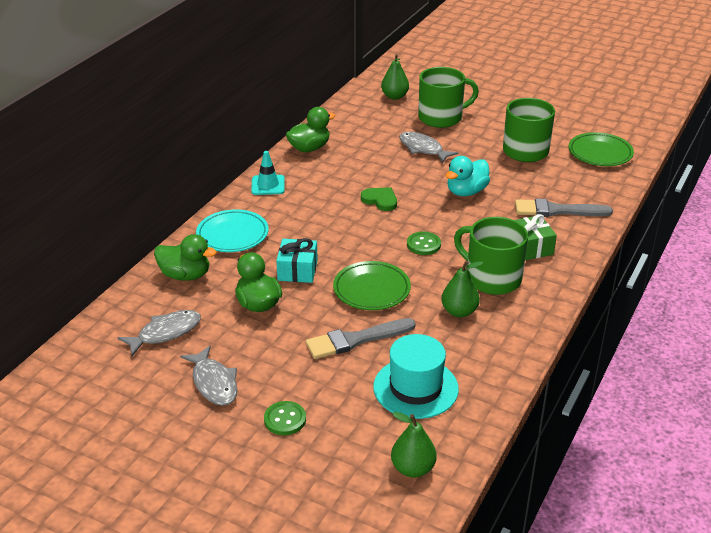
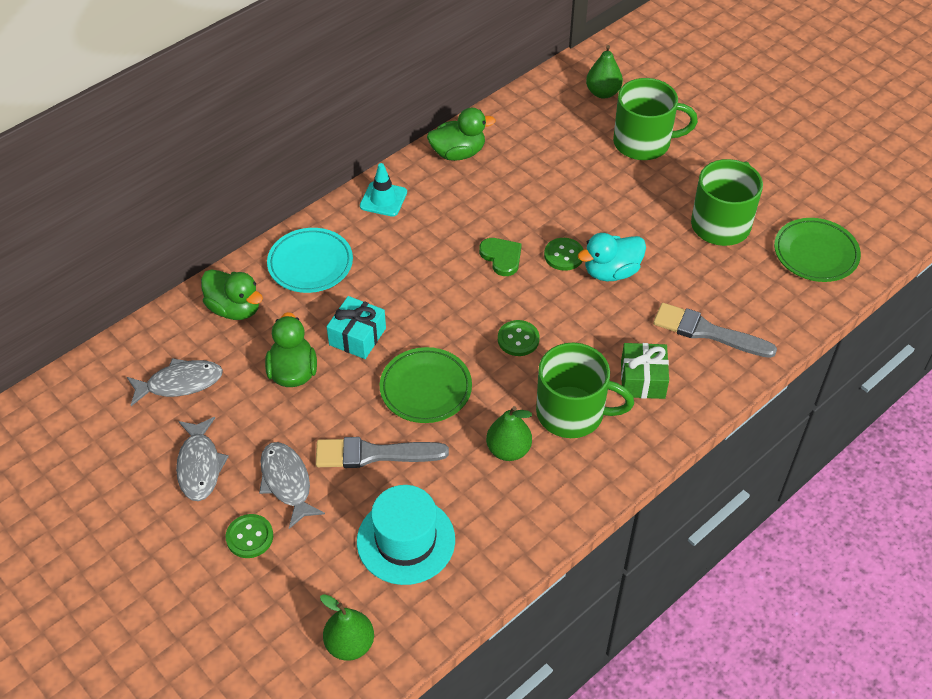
camera: 20 degrees right, 15 degrees up
(423, 149) = (594, 189): grey fish -> grey fish (287, 482)
(425, 190) = (563, 255): none -> green button
(492, 278) = (572, 413): green mug -> green mug turned 135 degrees clockwise

